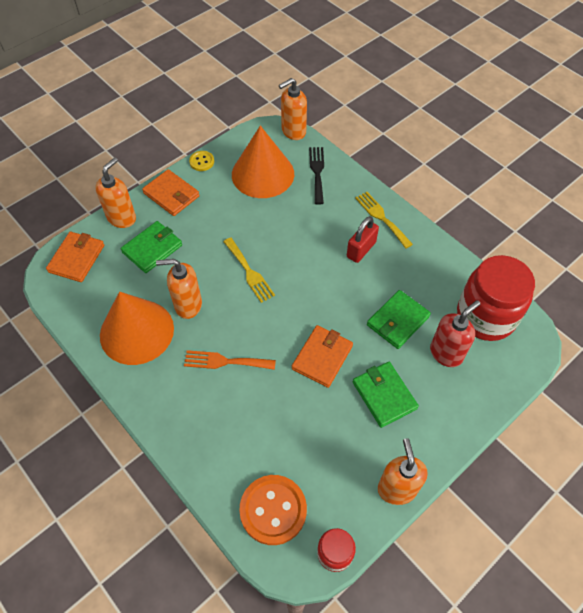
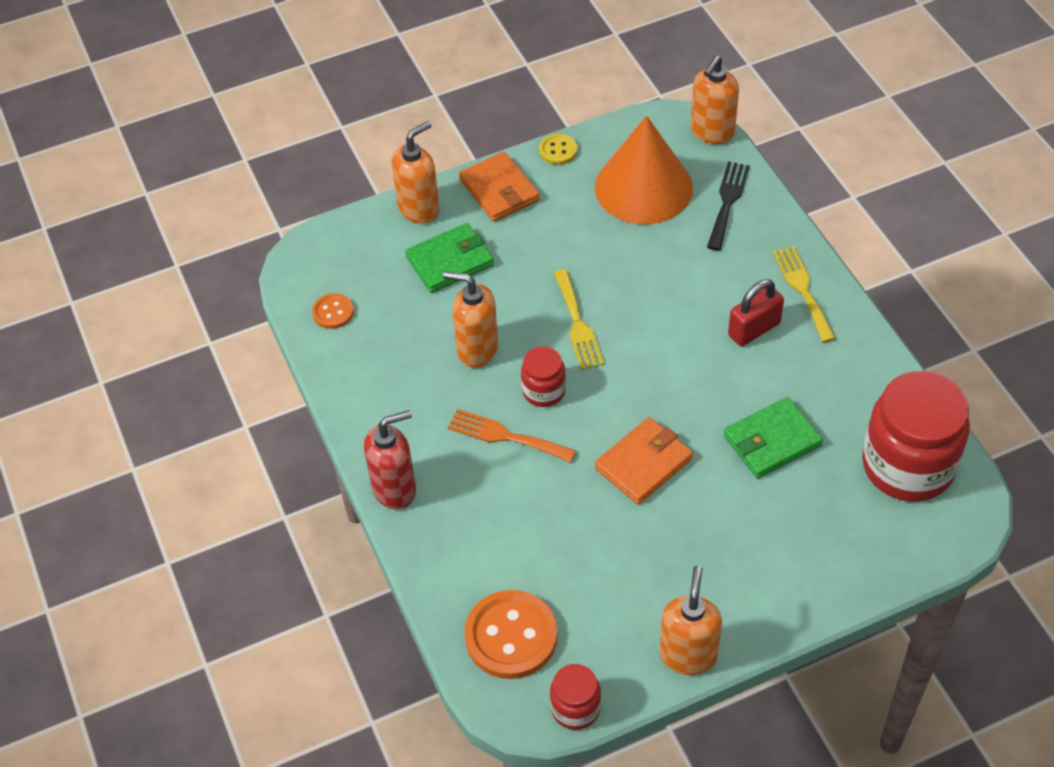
camera: 20 degrees right, 5 degrees down
(76, 258) = (341, 252): orange wallet -> none
(81, 302) = (333, 312): none -> orange button
(137, 331) = (396, 368): orange cone -> none
(241, 323) = (543, 391): none -> red jar
(293, 131) = (712, 132): orange soap dispenser -> orange soap dispenser turned 45 degrees counterclockwise
(384, 395) = (714, 534): green wallet -> none
(446, 353) = (827, 501): red soap dispenser -> red soap dispenser (395, 489)

